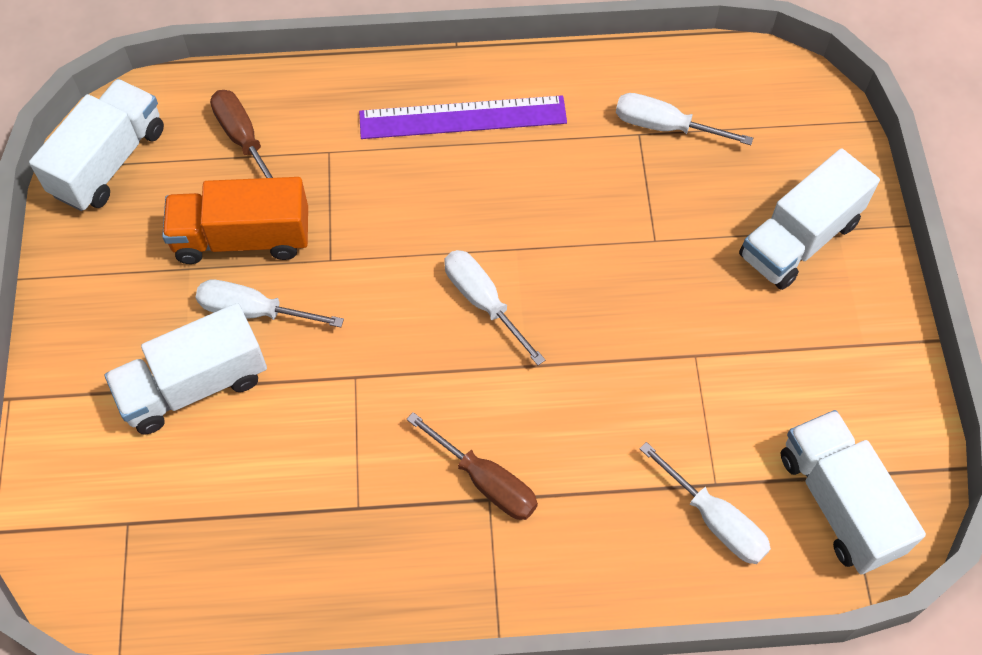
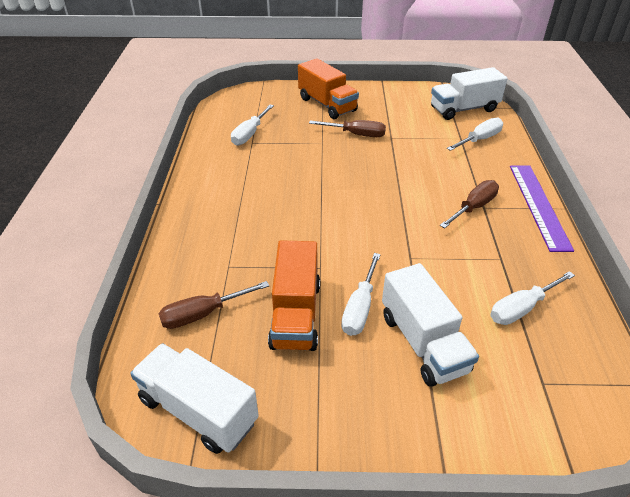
camera: 85 degrees left, 20 degrees down
(462, 117) = (219, 203): purple ruler -> purple ruler (538, 205)
(484, 302) = (357, 202): white screwdriver -> white screwdriver (522, 308)
(694, 294) = (356, 134): none -> brown screwdriver
(799, 239) = (327, 105): white truck -> orange truck

